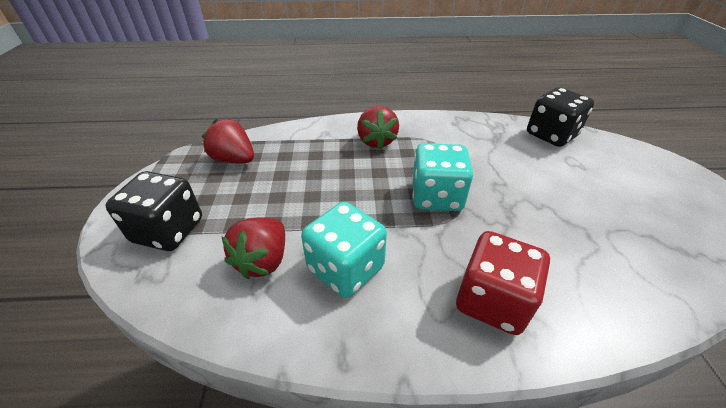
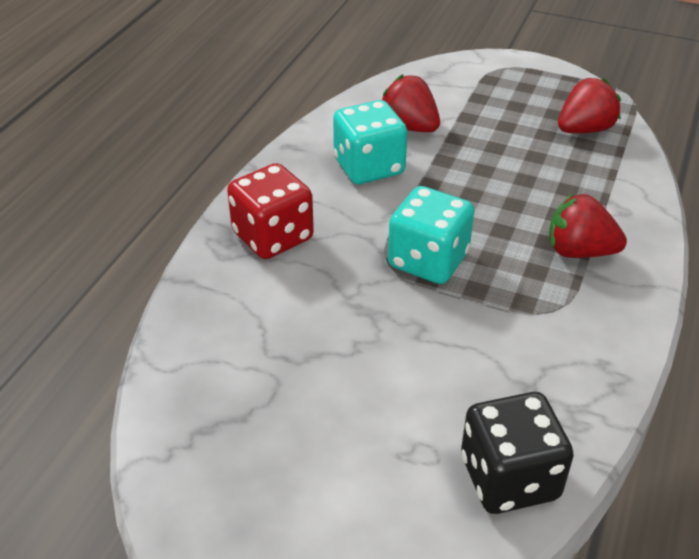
camera: 115 degrees right, 0 degrees up
(168, 230) = (480, 85): black dice -> none

